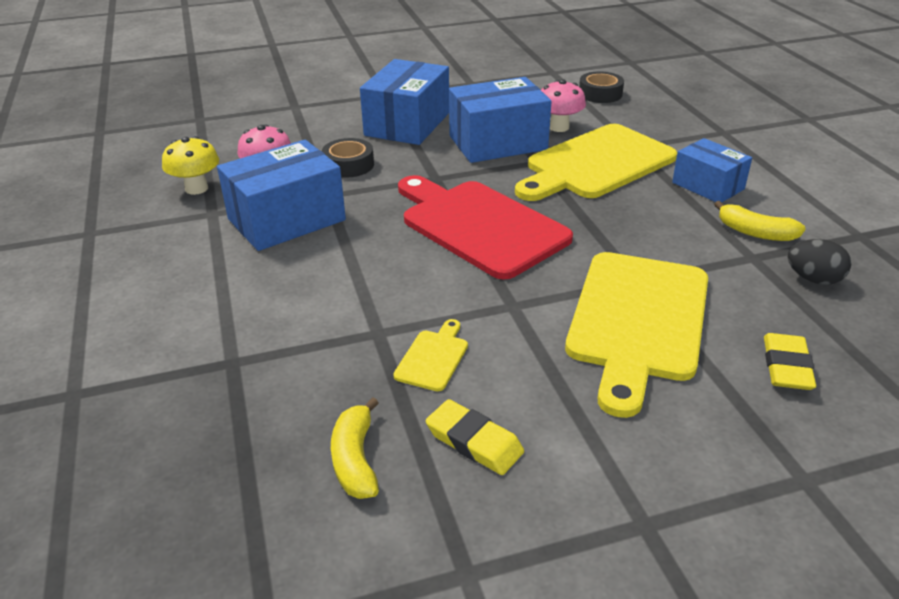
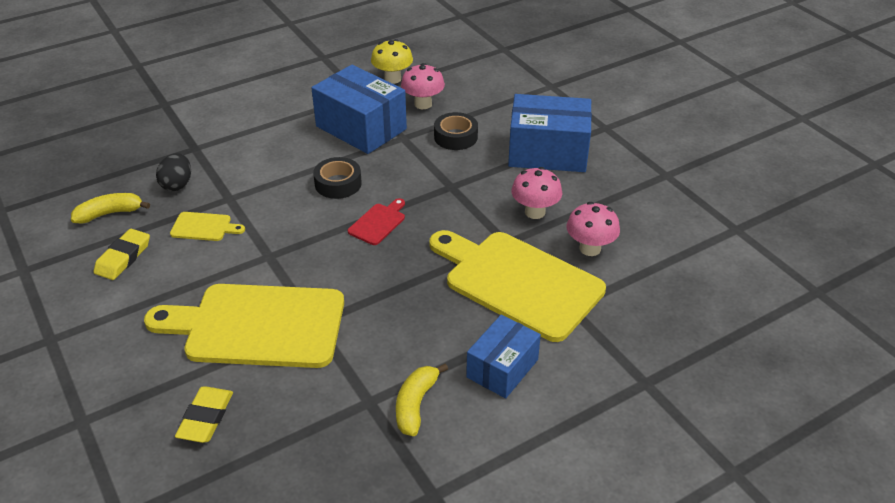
camera: 75 degrees right, 5 degrees up
(479, 226) = (378, 223): red cutting board -> red cutting board, size x0.41
(498, 143) = (535, 212): blue box -> pink mushroom
(600, 94) = (696, 272): black tape -> black tape (338, 184)
(786, 366) = (206, 418): yellow eraser -> yellow eraser turned 75 degrees counterclockwise
(813, 279) = (339, 446): black egg -> black egg (177, 184)

